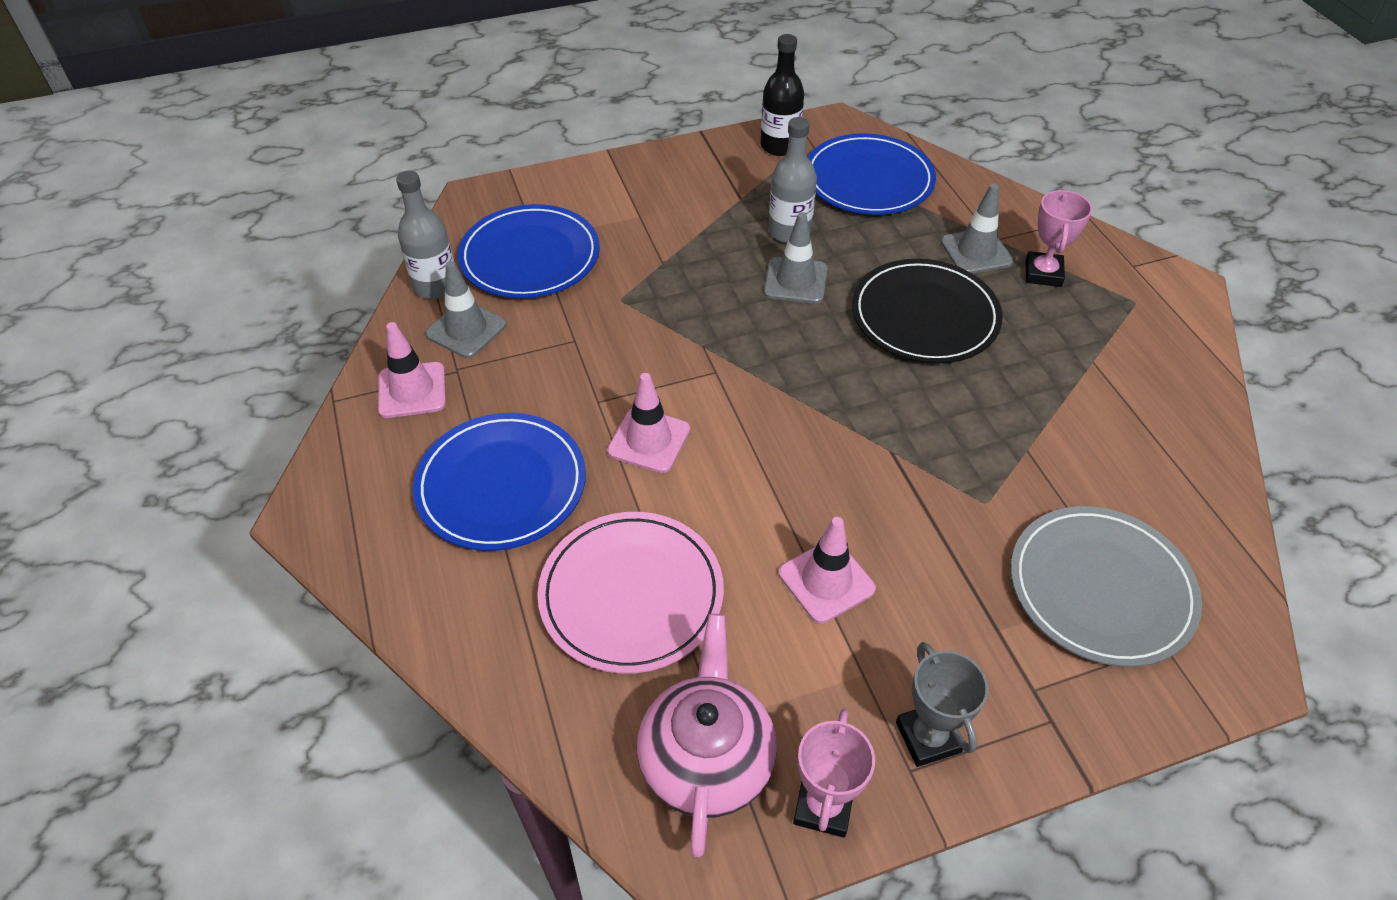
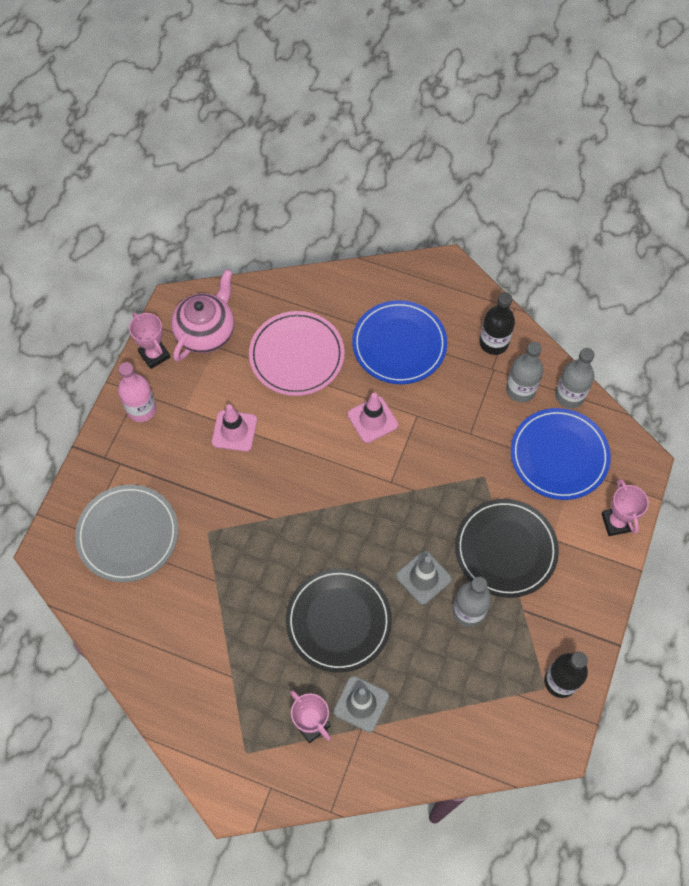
camera: 130 degrees right, 15 degrees up
(412, 390) = (493, 343): pink traffic cone -> black bottle
(466, 329) = (520, 390): grey traffic cone -> grey bottle
(570, 183) = (616, 522): none -> pink trophy
(690, 240) = (505, 549): none -> black plate
(706, 759) = (206, 332): pink teapot -> pink teapot turned 105 degrees counterclockwise
(868, 180) = (479, 706): blue plate -> none
(928, 737) = (141, 409): grey trophy -> pink bottle

